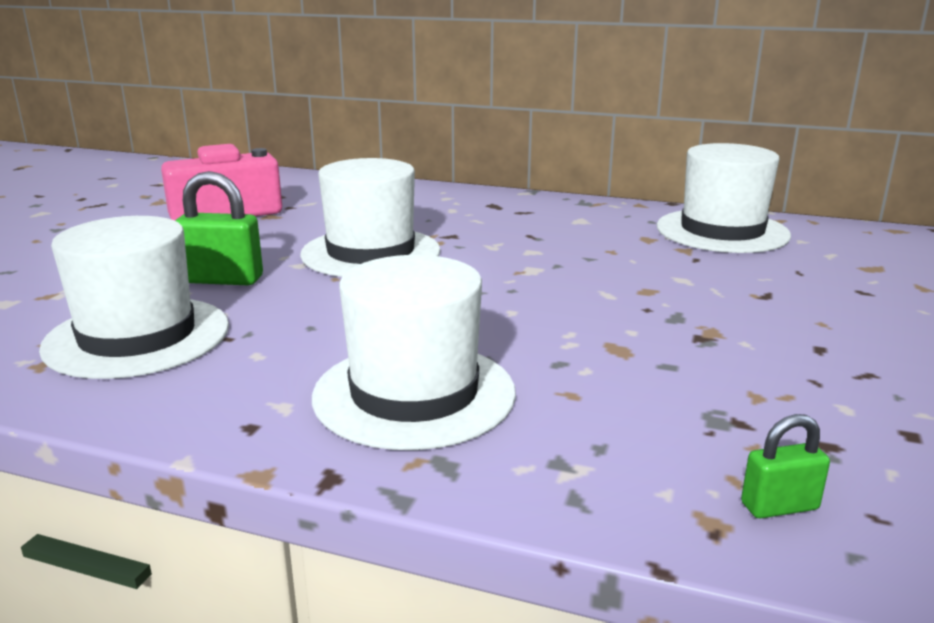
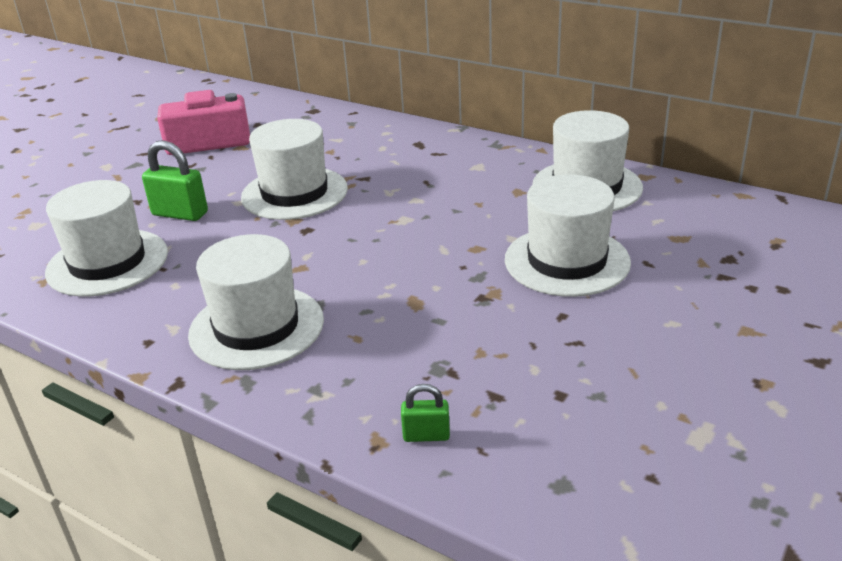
camera: 15 degrees right, 10 degrees up
(769, 295) = (567, 261): none -> white hat

